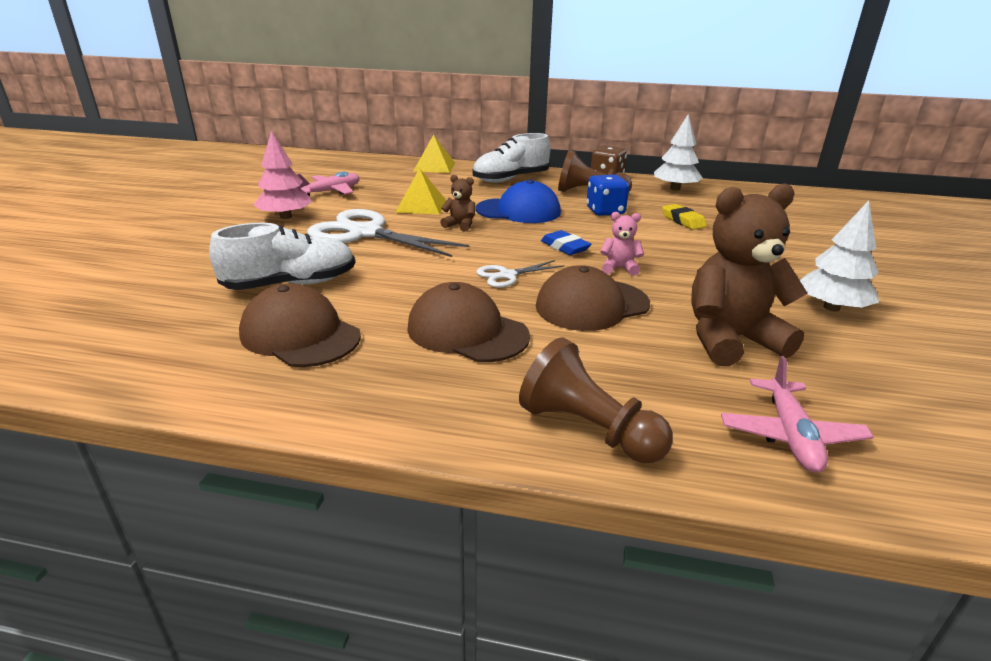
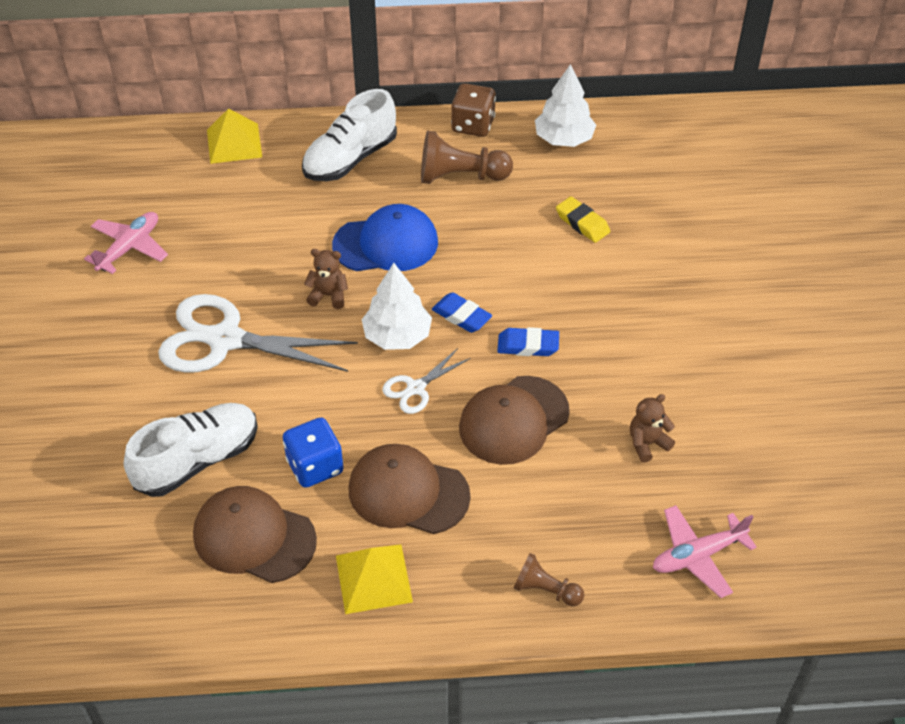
camera: 15 degrees left, 20 degrees up
(286, 217) = (108, 325): pink tree -> none
(421, 206) = (262, 258): yellow pyramid -> yellow pyramid (373, 578)
(588, 429) = (545, 590): brown pawn -> brown pawn, size x0.58
(605, 211) = (489, 220): blue dice -> blue dice (315, 466)
(619, 268) = (528, 346): pink teddy bear -> blue eraser
(730, 340) = (647, 443): brown teddy bear -> brown teddy bear, size x0.46
(790, 435) = (697, 555): pink plane -> pink plane turned 75 degrees clockwise
(831, 307) = (737, 367): white tree -> white tree (397, 336)

